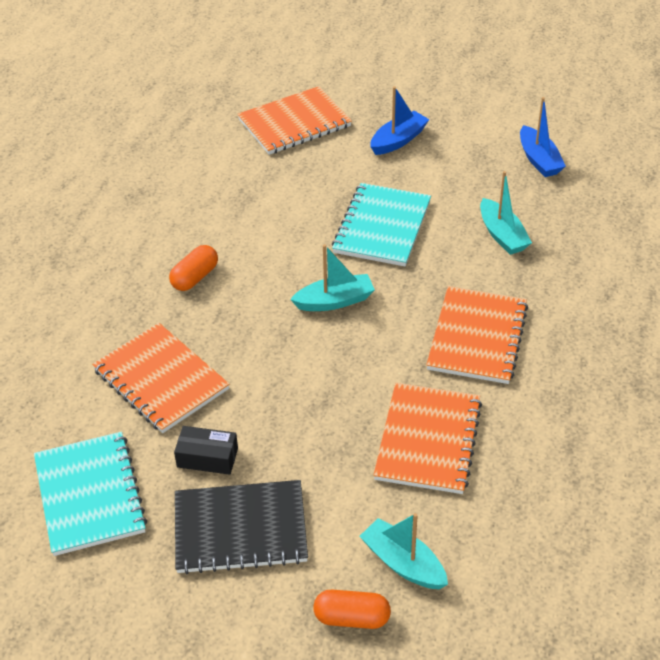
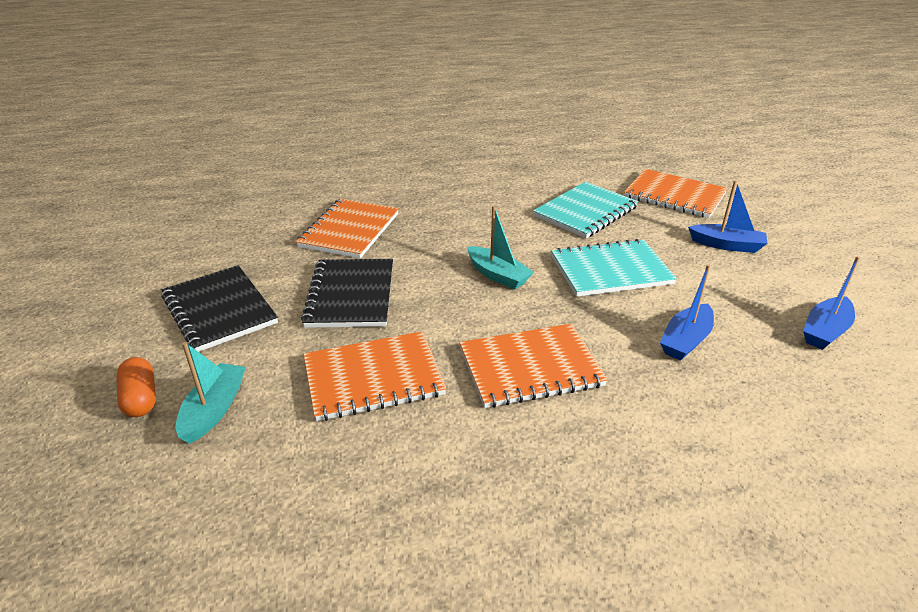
camera: 60 degrees right, 10 degrees down
(89, 495) = (225, 239): turquoise notebook -> turquoise notebook (585, 212)
(195, 277) = (462, 210): orange capsule -> none
(207, 457) = (285, 272): black box -> none
(290, 417) = (351, 295): none -> black notebook
(502, 235) = (685, 340): turquoise boat -> blue boat

